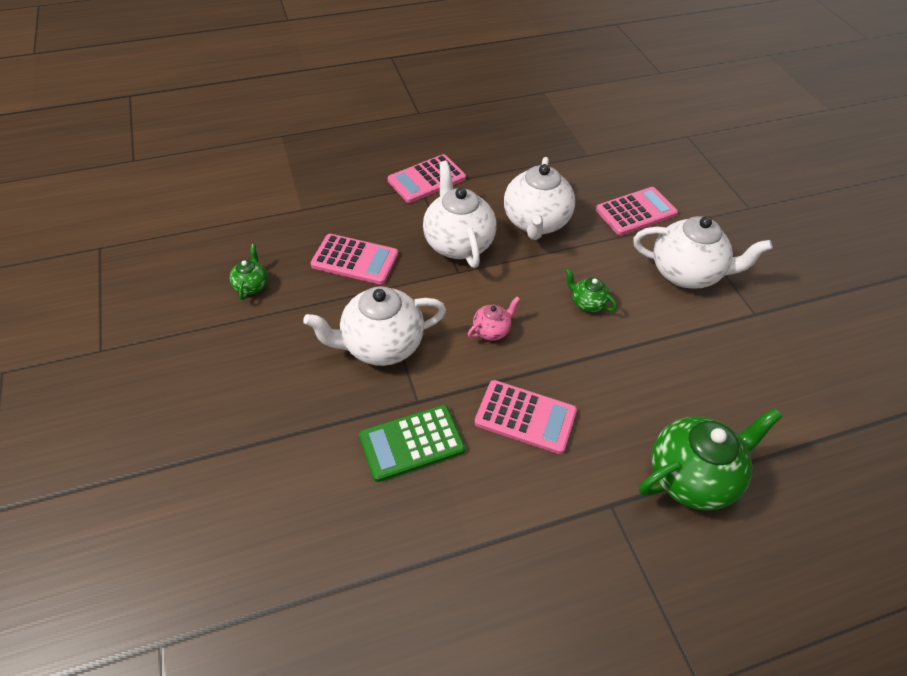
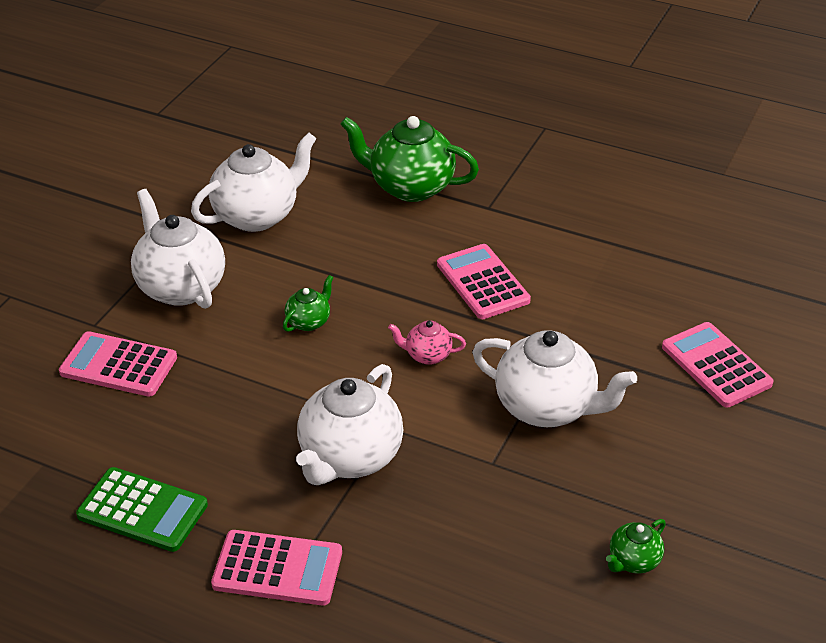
camera: 135 degrees left, 10 degrees down
(355, 260) = (485, 515): pink calculator -> pink calculator (716, 365)
(412, 443) = (596, 321): green calculator -> green calculator (142, 510)
(536, 223) = (236, 424): white teapot -> white teapot (257, 215)
(587, 303) = (309, 321): green teapot -> green teapot turned 135 degrees counterclockwise

